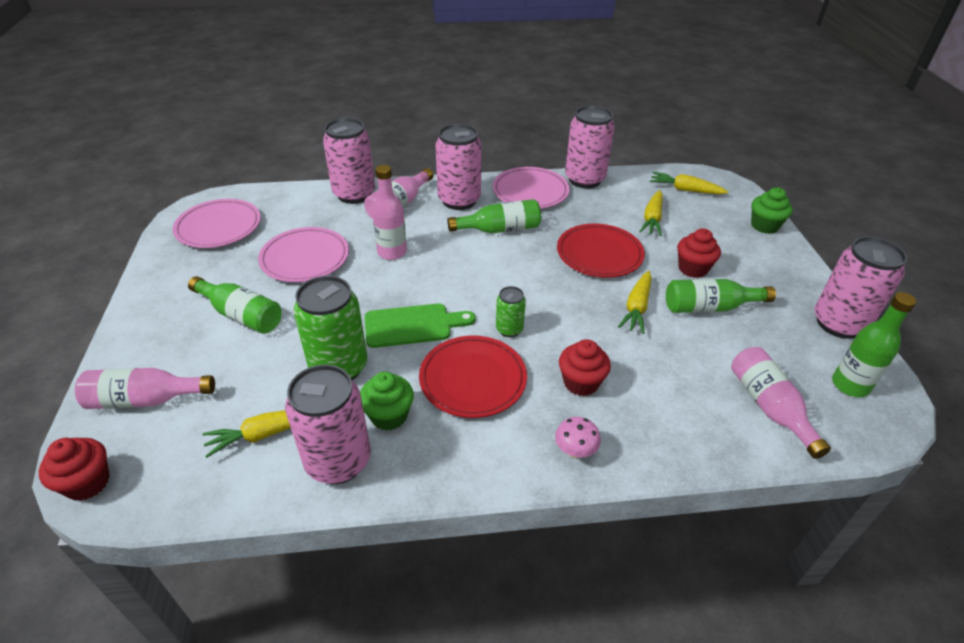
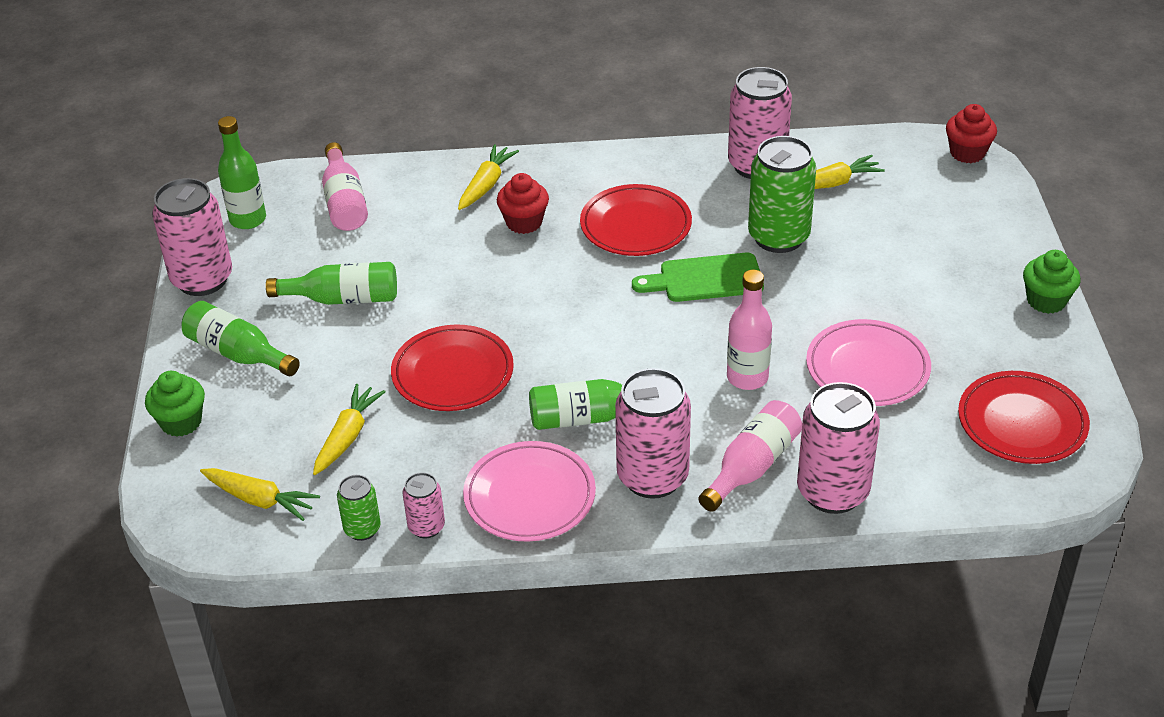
camera: 175 degrees left, 0 degrees up
(145, 400) = (963, 210): pink bottle -> none
(219, 227) = (1022, 422): pink plate -> red plate
(241, 315) = (914, 291): green bottle -> green bottle (238, 353)
(389, 416) = (717, 196): green cupcake -> green cupcake (1046, 301)
(509, 329) = (592, 274): green can -> green can (362, 529)
(575, 451) = (544, 171): pink mushroom -> none
(584, 179) = (426, 527): pink can -> pink can, size x0.51
(636, 308) = (433, 298): yellow carrot -> yellow carrot (486, 184)
(693, 269) = (333, 350): red cupcake -> none

